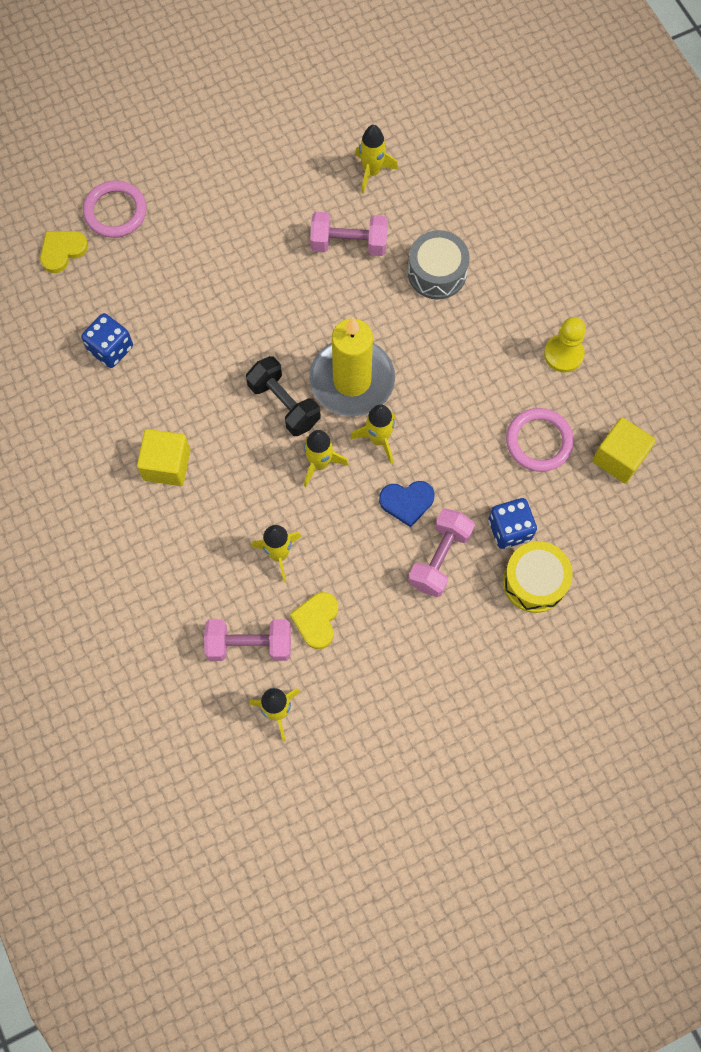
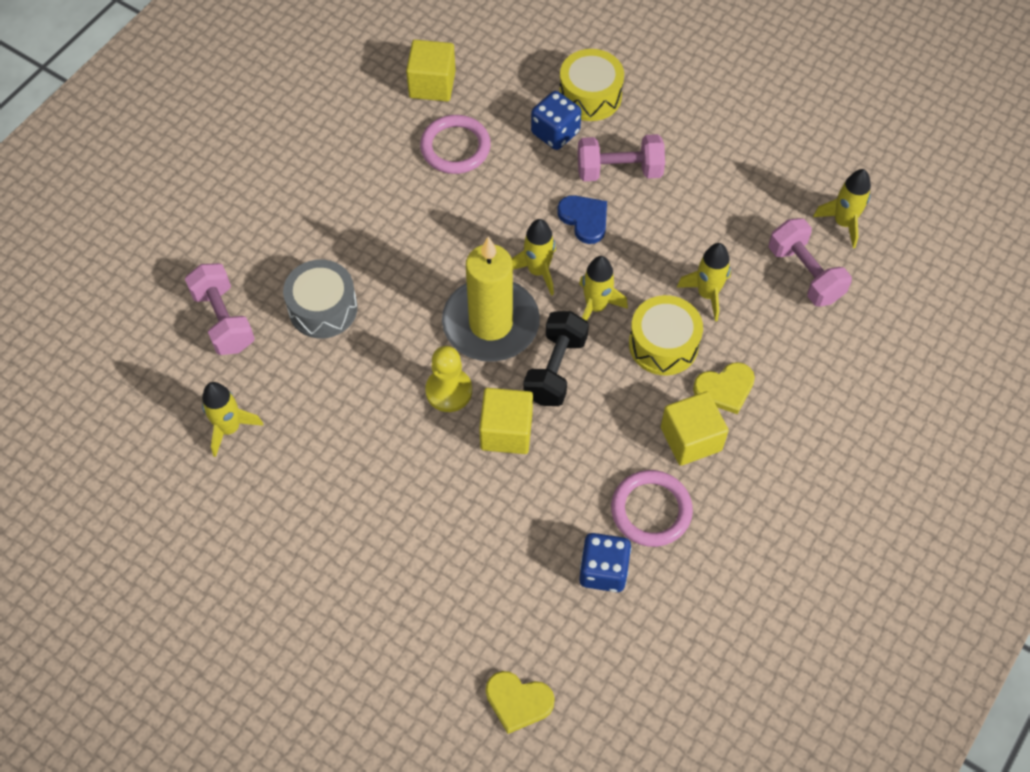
camera: 120 degrees left, 10 degrees down
(115, 211) = (432, 673): pink ring -> pink ring (651, 510)
(255, 343) = (506, 431): none -> yellow cube
(256, 493) = (663, 344): none -> yellow drum
(316, 620) = (744, 234): yellow heart -> yellow heart (725, 389)
(349, 244) = (334, 405): pink dumbbell -> pink dumbbell (224, 320)
(563, 354) = (352, 166): yellow pawn -> yellow pawn (449, 391)

